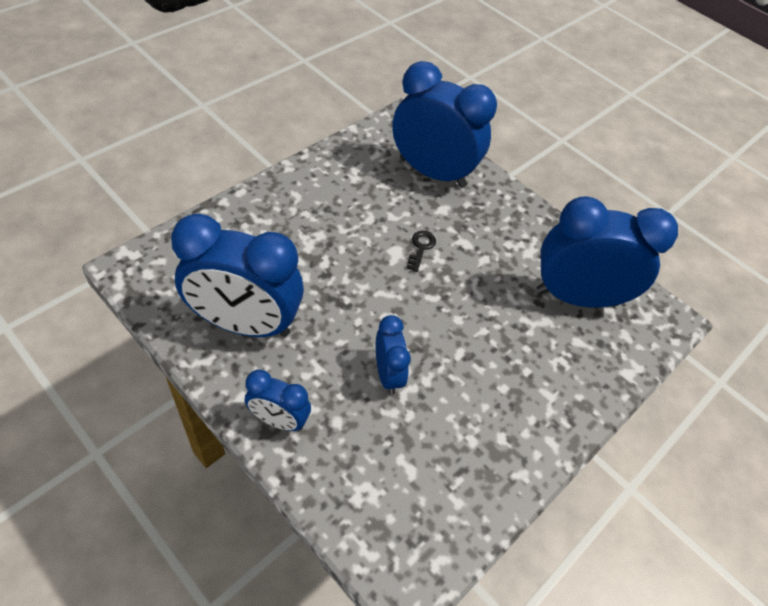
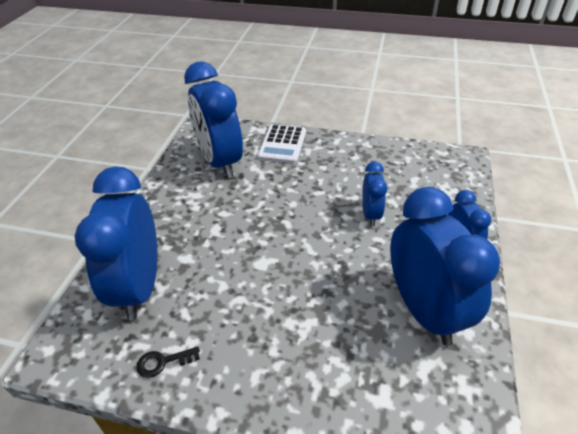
camera: 115 degrees left, 10 degrees down
(388, 374) = (370, 214): blue clock -> blue clock turned 135 degrees clockwise
(421, 248) = (244, 250): black key -> black key (163, 362)
(578, 375) = (282, 144): none -> white calculator

